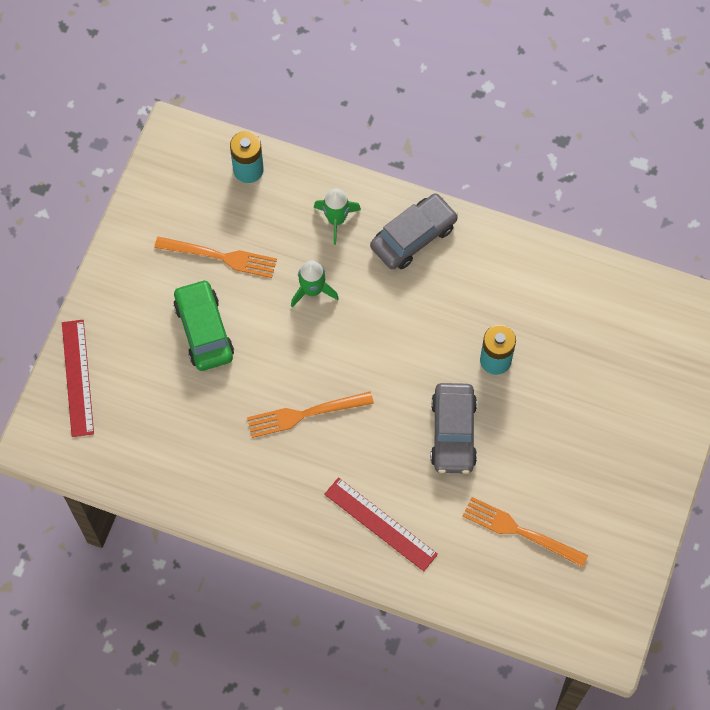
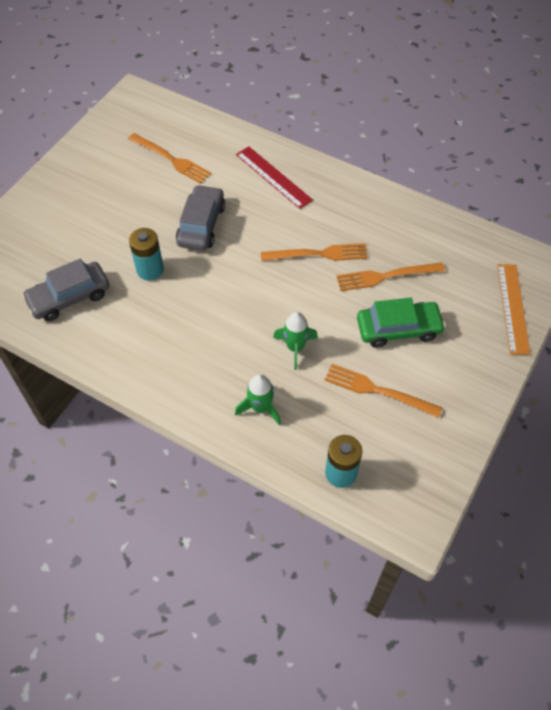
camera: 170 degrees left, 10 degrees down
(77, 377) = (513, 308): red ruler -> orange ruler
(204, 330) = (398, 329): green car -> green car turned 90 degrees counterclockwise
(223, 396) = (385, 276): none -> orange fork
(413, 237) = (190, 380): grey car -> grey car (69, 297)

